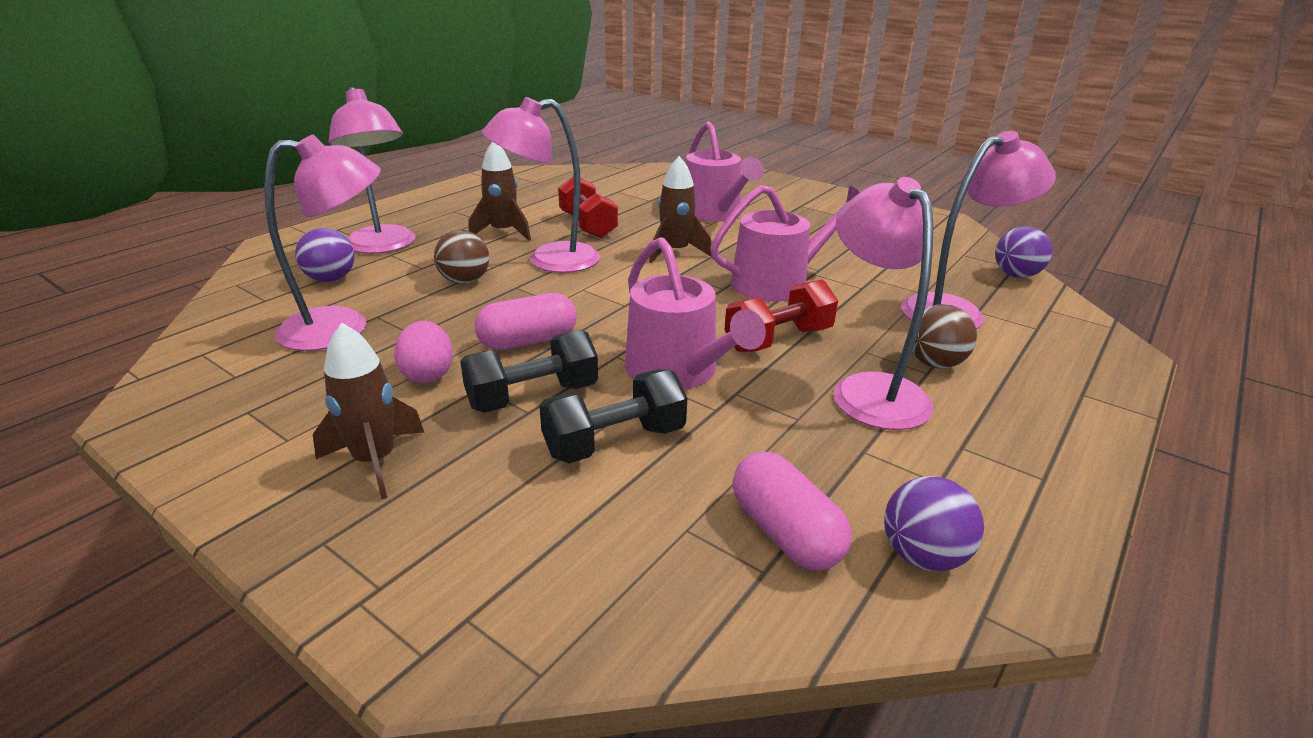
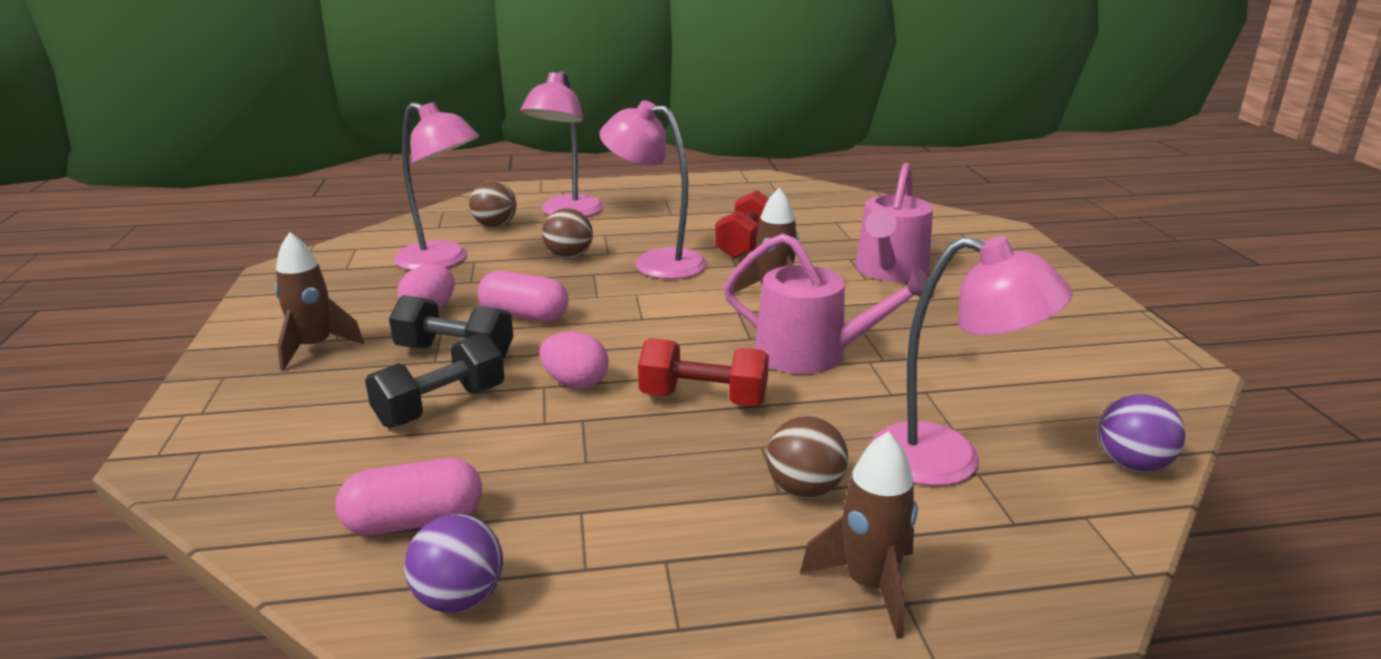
camera: 45 degrees right, 5 degrees down
(331, 279) = (495, 225): purple ball -> brown ball
(503, 232) = (667, 228): brown rocket -> brown rocket (869, 585)
(614, 442) = (441, 406): black dumbbell -> black dumbbell turned 60 degrees counterclockwise
(677, 371) = (575, 383): pink watering can -> pink egg
(785, 532) = (414, 521): pink capsule -> pink capsule turned 60 degrees clockwise
(870, 390) = (691, 475): pink lamp -> none

